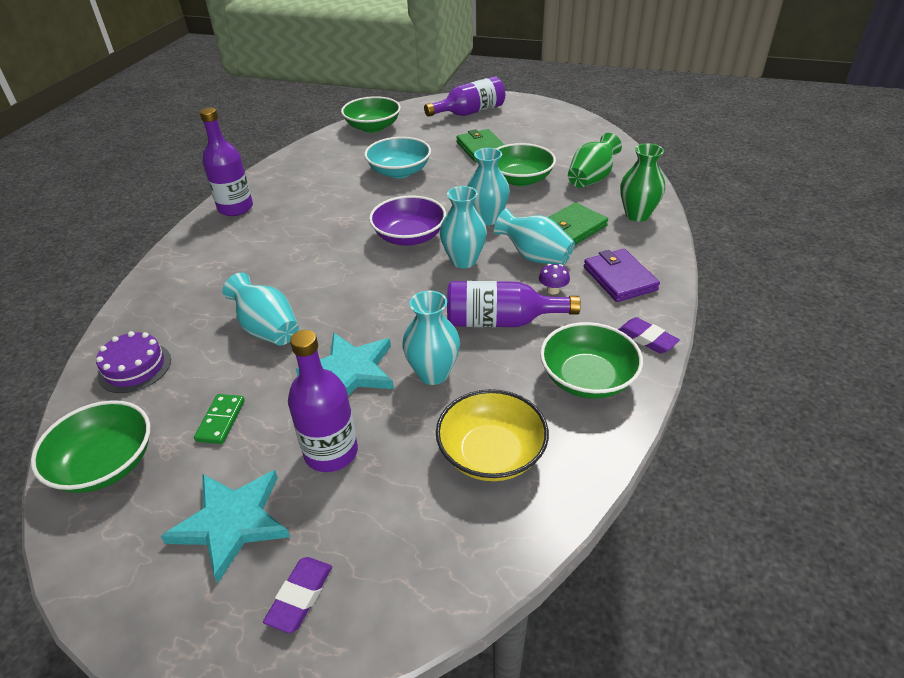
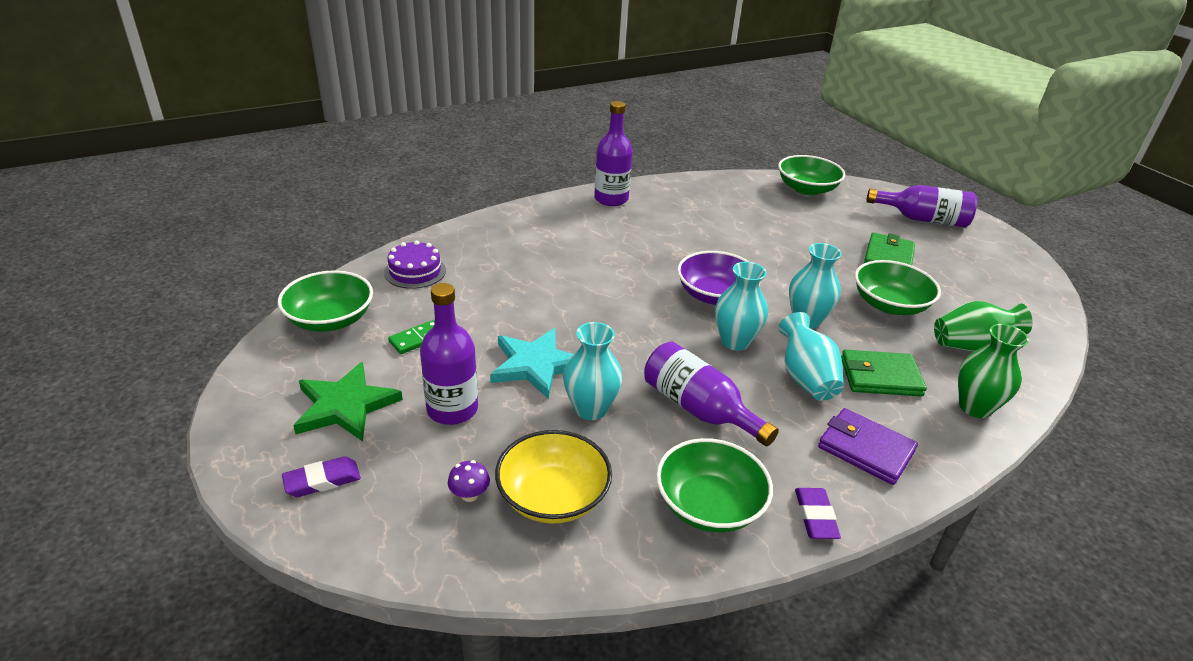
camera: 40 degrees right, 5 degrees down
(231, 523) = (345, 406): turquoise star -> green star
(267, 329) = (521, 299): turquoise vase -> none
(399, 171) = (779, 238): turquoise bowl -> none
(553, 290) = (782, 416): purple mushroom -> purple mushroom (469, 495)
(619, 278) = (865, 449): purple wallet -> purple wallet turned 75 degrees counterclockwise

